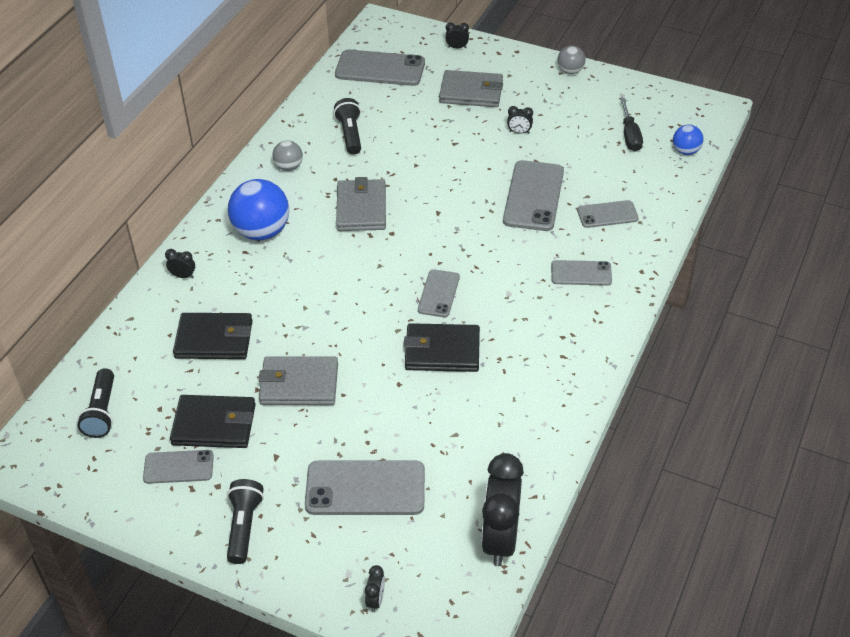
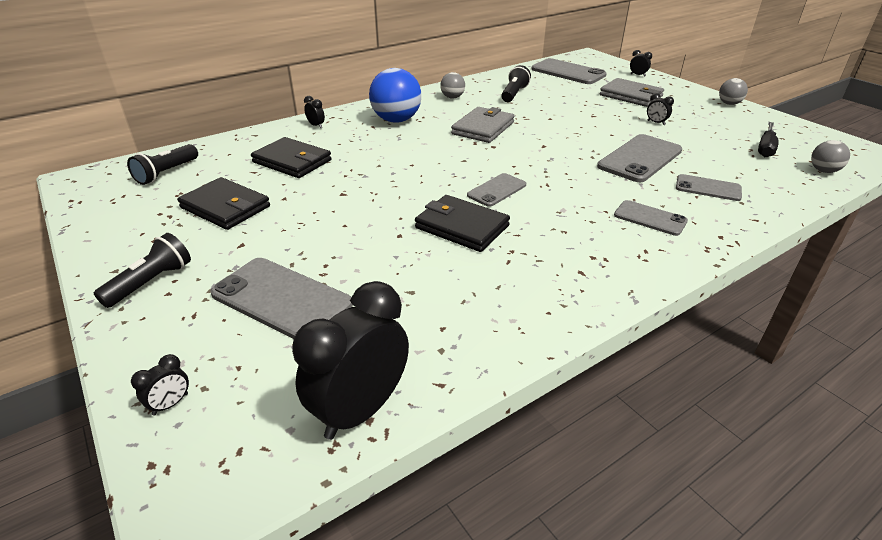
camera: 30 degrees right, 10 degrees down
(178, 467) = (165, 222): grey phone -> none
(299, 384) = (318, 206): grey wallet -> none
(686, 151) = (823, 171): blue ball -> grey ball

